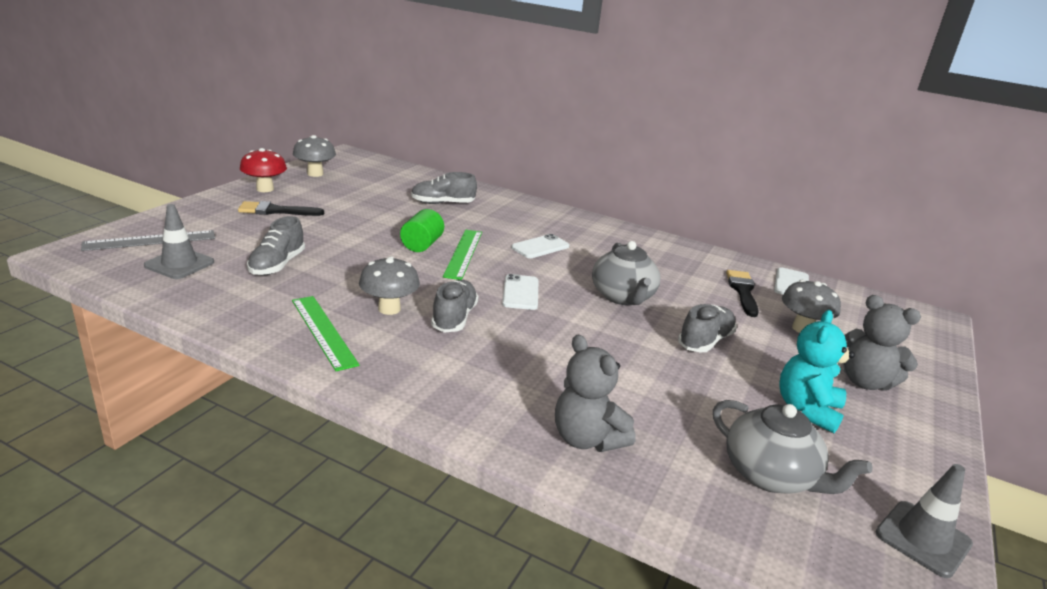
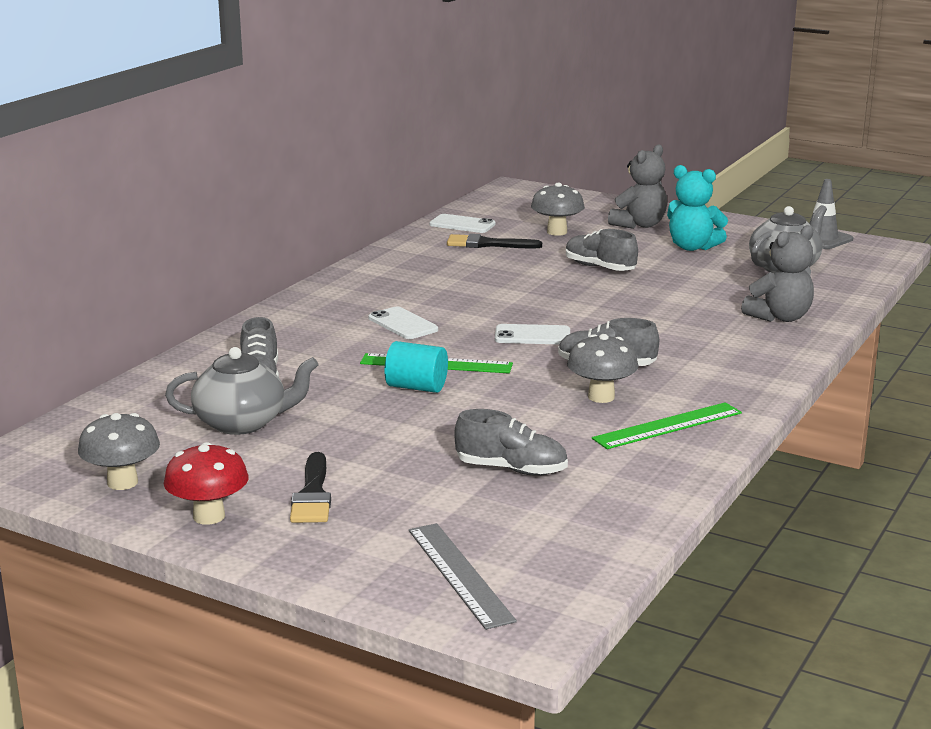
camera: 85 degrees left, 5 degrees down
(179, 264) = (533, 535): grey traffic cone -> none
(422, 245) = (416, 387): green cylinder -> turquoise cylinder
(623, 297) = (522, 292): grey teapot -> grey teapot (242, 423)

